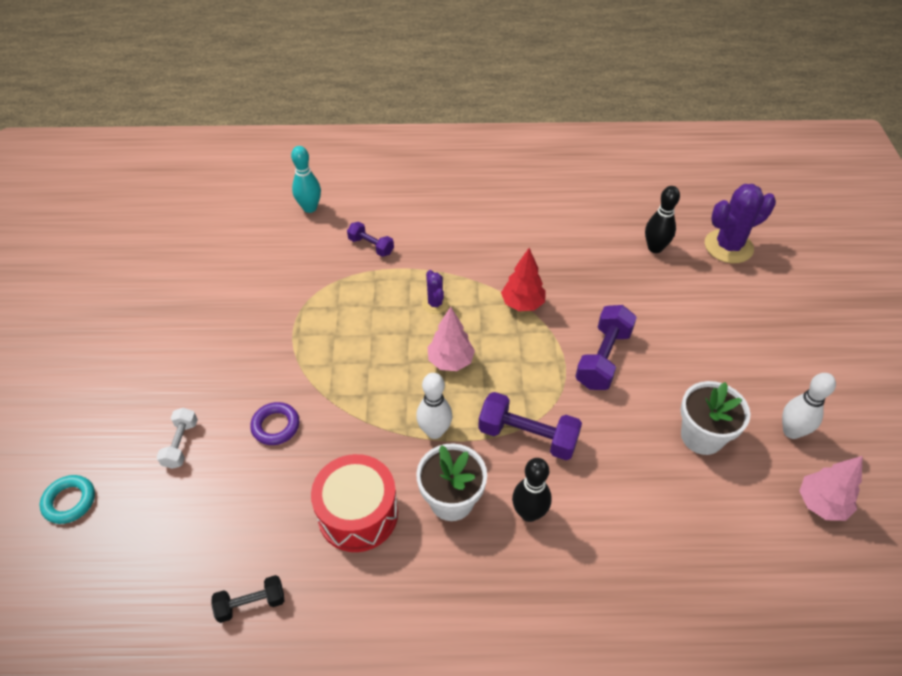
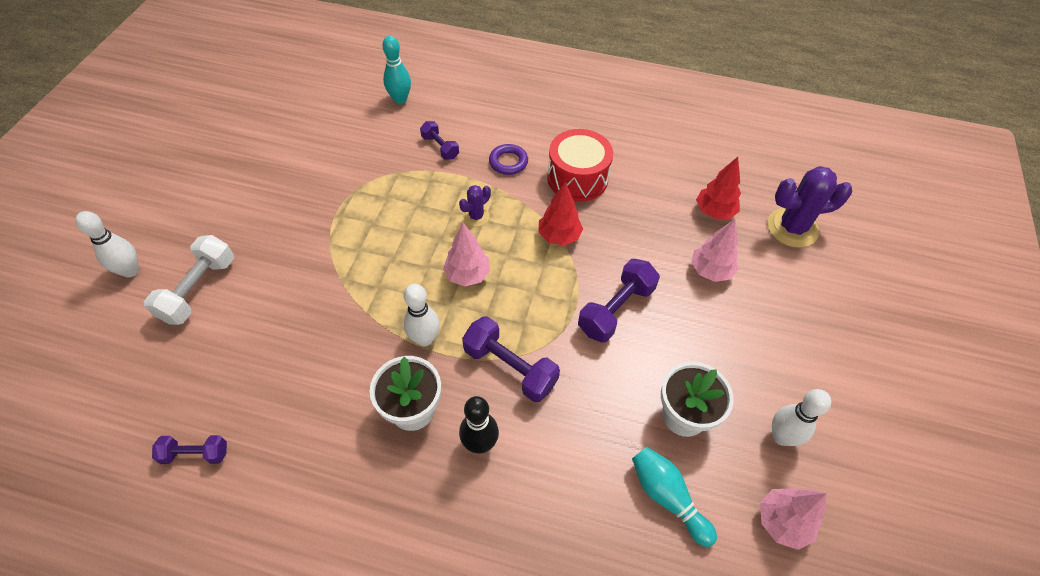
camera: 15 degrees right, 5 degrees up
(69, 501) = (88, 316): turquoise ring -> none
(96, 444) = (130, 271): none -> white bowling pin
(181, 444) = (199, 290): white dumbbell -> white dumbbell, size x1.67
(251, 604) = (195, 454): black dumbbell -> purple dumbbell
(275, 426) = (285, 295): purple ring -> purple ring (508, 162)
(358, 514) = (322, 398): red drum -> red drum (577, 178)
(435, 304) = (476, 216): purple cactus -> purple cactus turned 45 degrees clockwise
(655, 248) = (714, 212): black bowling pin -> red tree
(673, 302) = (710, 271): none -> pink tree
(716, 511) = (667, 497): none -> turquoise bowling pin

